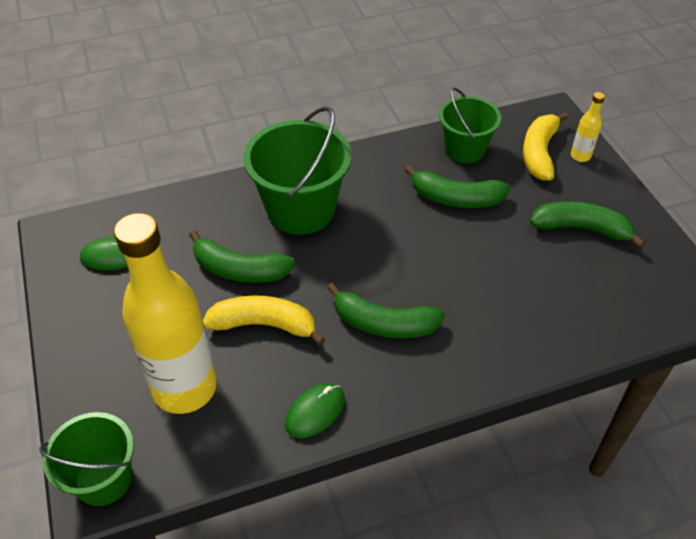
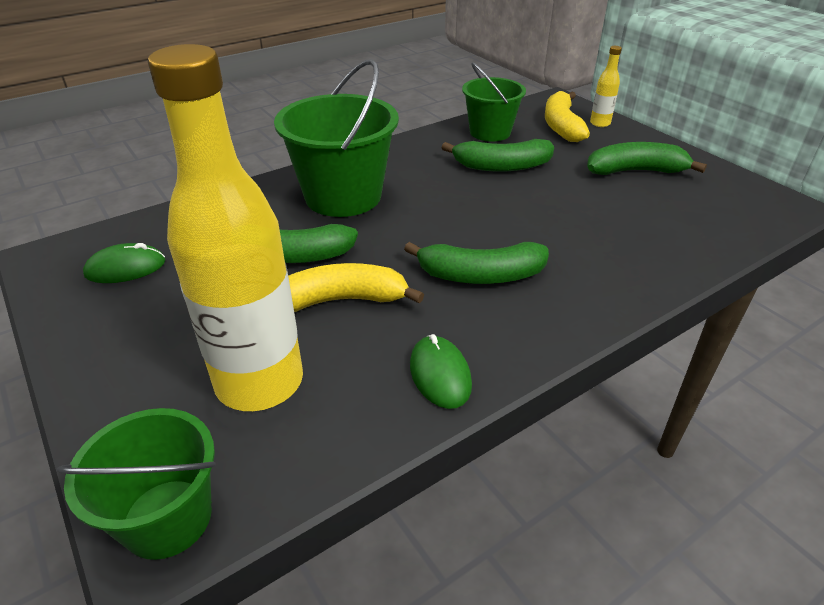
camera: 15 degrees left, 10 degrees down
(315, 412) = (440, 374): green mouse -> green mouse turned 45 degrees counterclockwise

